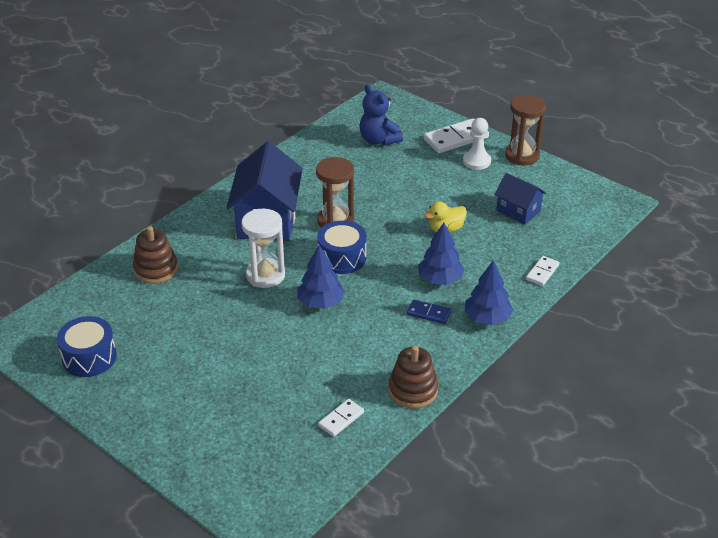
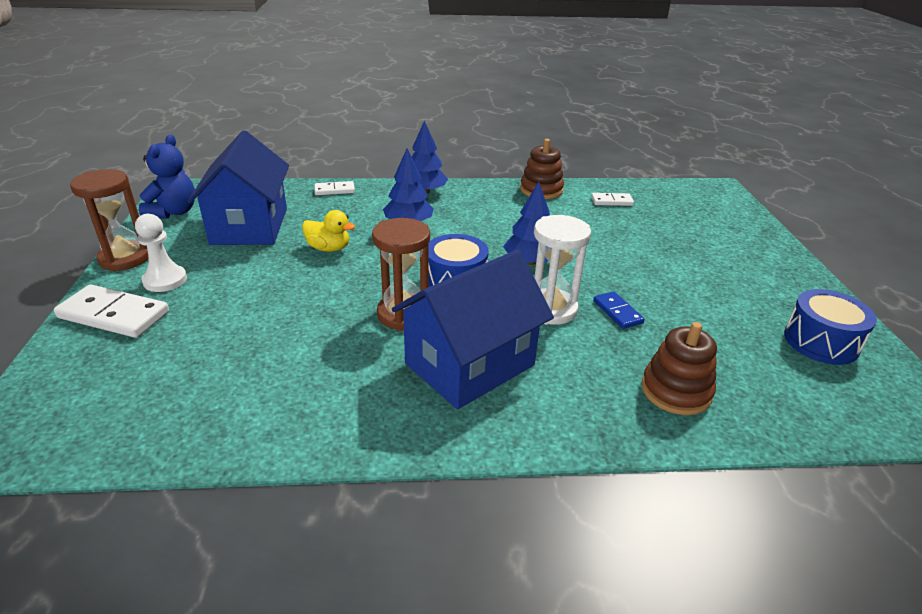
camera: 135 degrees left, 5 degrees down
(378, 140) = (170, 376): blue teddy bear -> blue teddy bear (173, 212)
(429, 313) = (458, 213): blue domino -> blue domino (617, 312)
(518, 211) = (249, 226): blue house -> blue house, size x1.83

